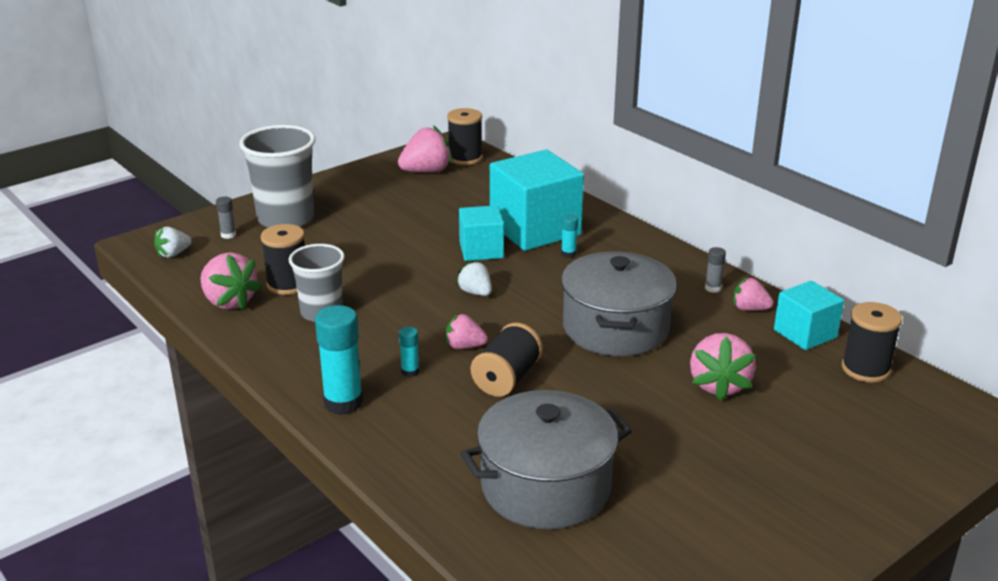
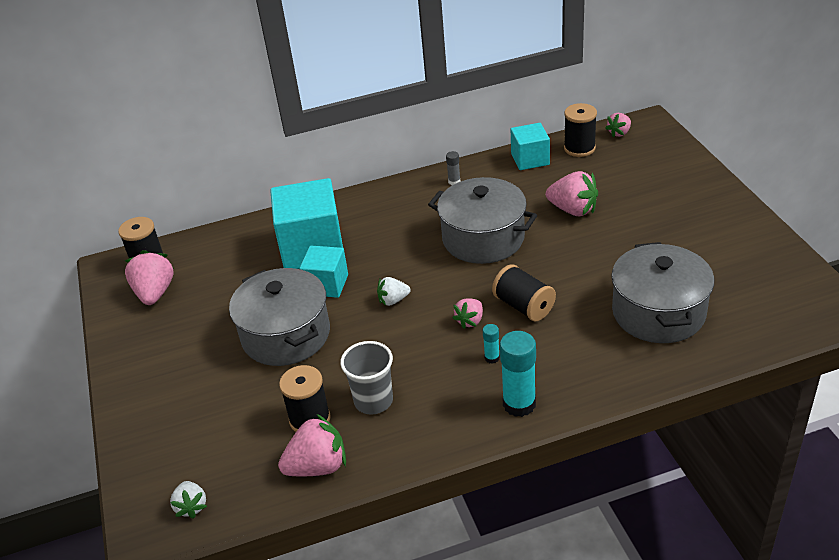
camera: 65 degrees left, 10 degrees up
(228, 235) = (180, 456): grey glue stick -> none
(286, 219) = (178, 407): grey cup -> none
(397, 246) = (286, 335): none -> grey pot
(568, 253) = (363, 238): turquoise glue stick -> none
(749, 309) = (489, 173): pink strawberry -> pink strawberry (619, 133)

